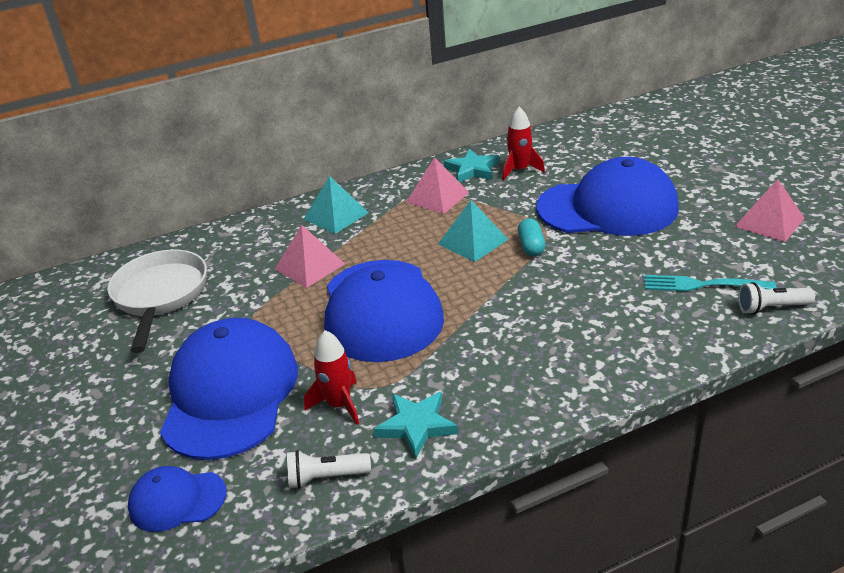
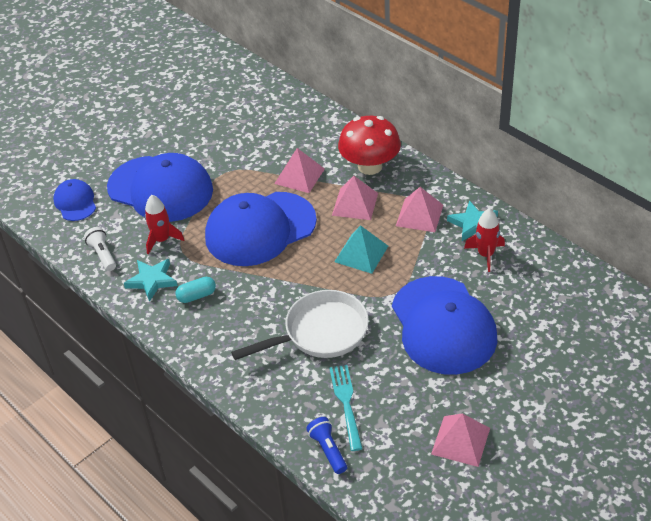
camera: 70 degrees right, 10 degrees up
(160, 296) = (244, 119): white pan -> white pan (320, 332)
(230, 393) = (160, 189): blue cap -> blue cap turned 45 degrees clockwise
(336, 216) = (370, 166): turquoise pyramid -> red mushroom
(389, 234) = (355, 204): none -> pink pyramid
(531, 246) = (366, 289): turquoise capsule -> turquoise capsule (196, 296)
(771, 308) = (328, 450): white flashlight -> blue flashlight

